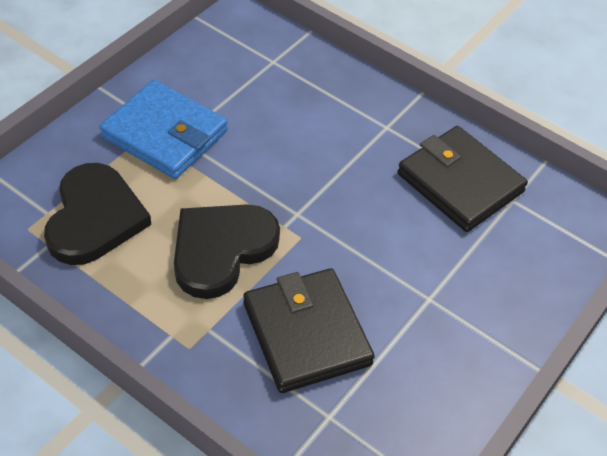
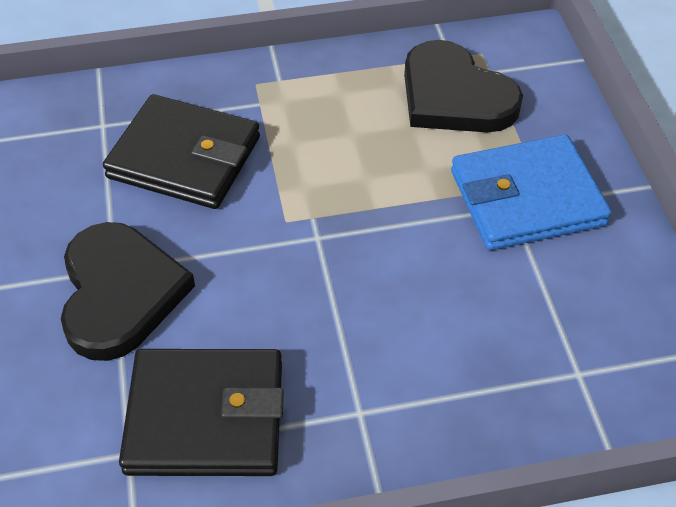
camera: 135 degrees right, 0 degrees up
(221, 250) = (332, 156): black heart -> black heart (120, 293)

